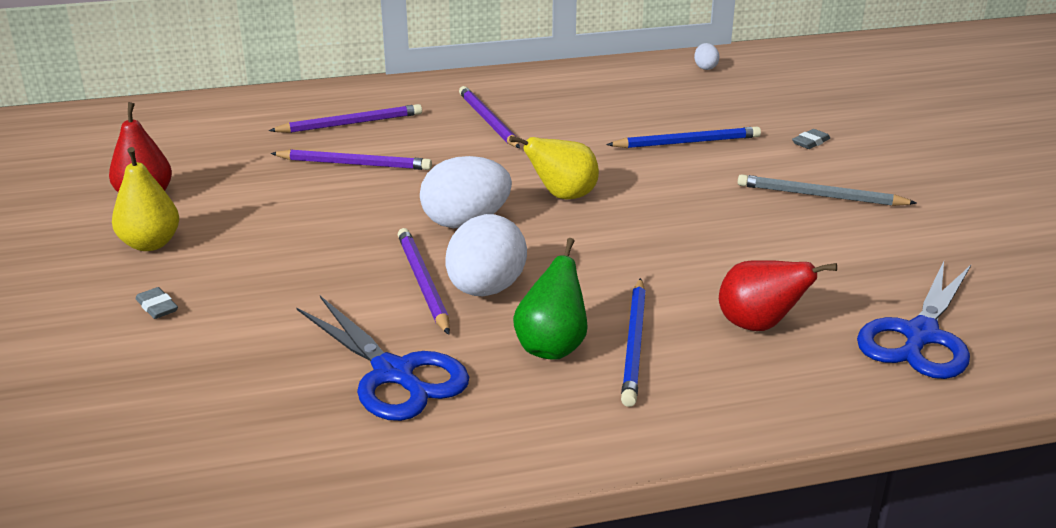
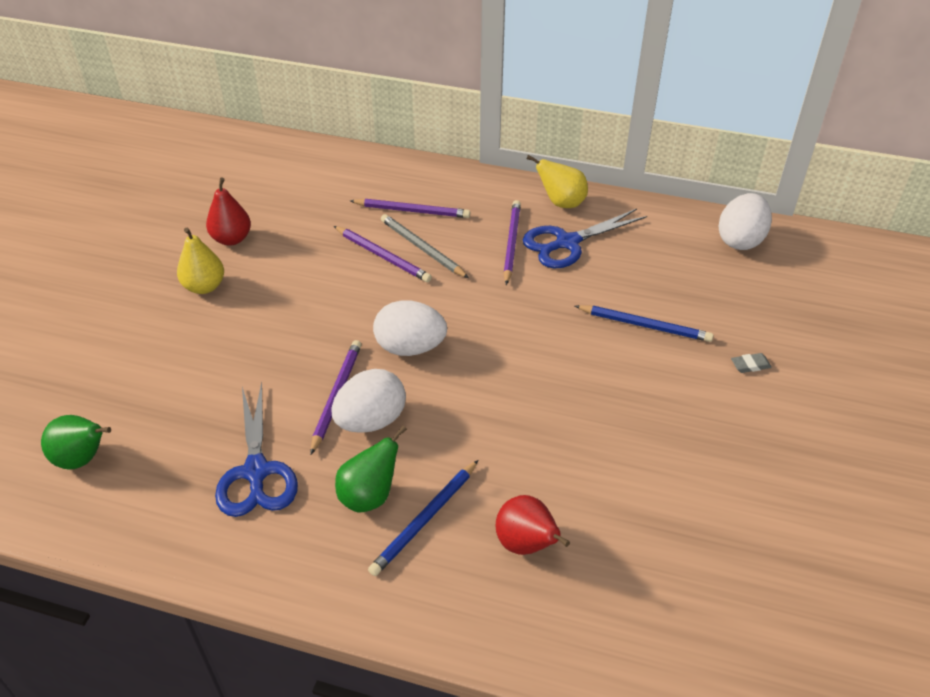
camera: 30 degrees right, 15 degrees up
(137, 442) = (83, 459): none -> green pear
(157, 307) = (169, 347): grey eraser -> none
(562, 196) = (499, 348): yellow pear -> yellow pear (561, 203)
(705, 67) = (740, 240): white egg -> white egg, size x2.16
(820, 196) = (700, 430): grey pencil -> grey pencil (422, 248)
(920, 336) = (639, 614): blue scissors -> blue scissors (567, 243)

